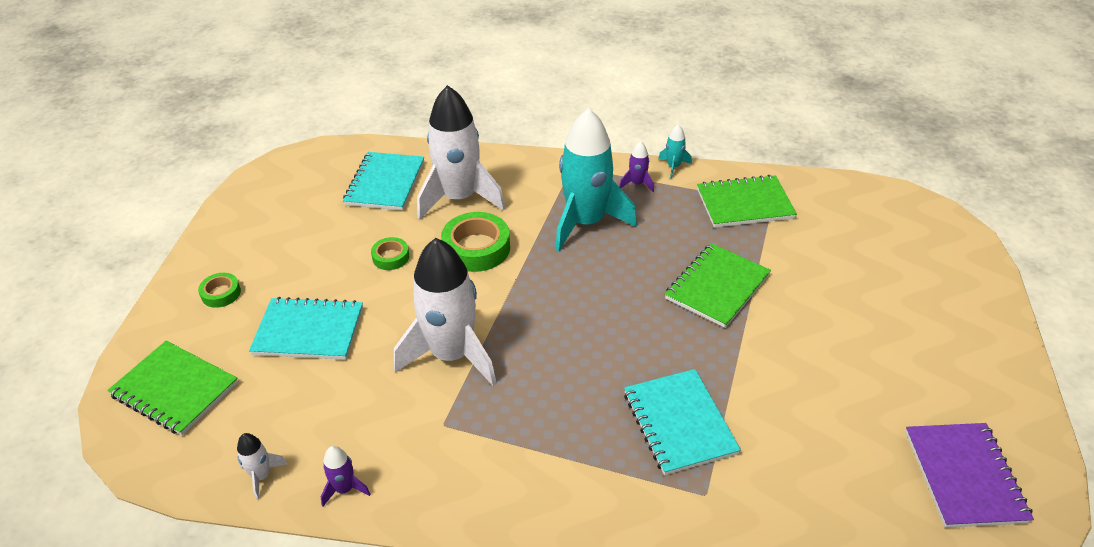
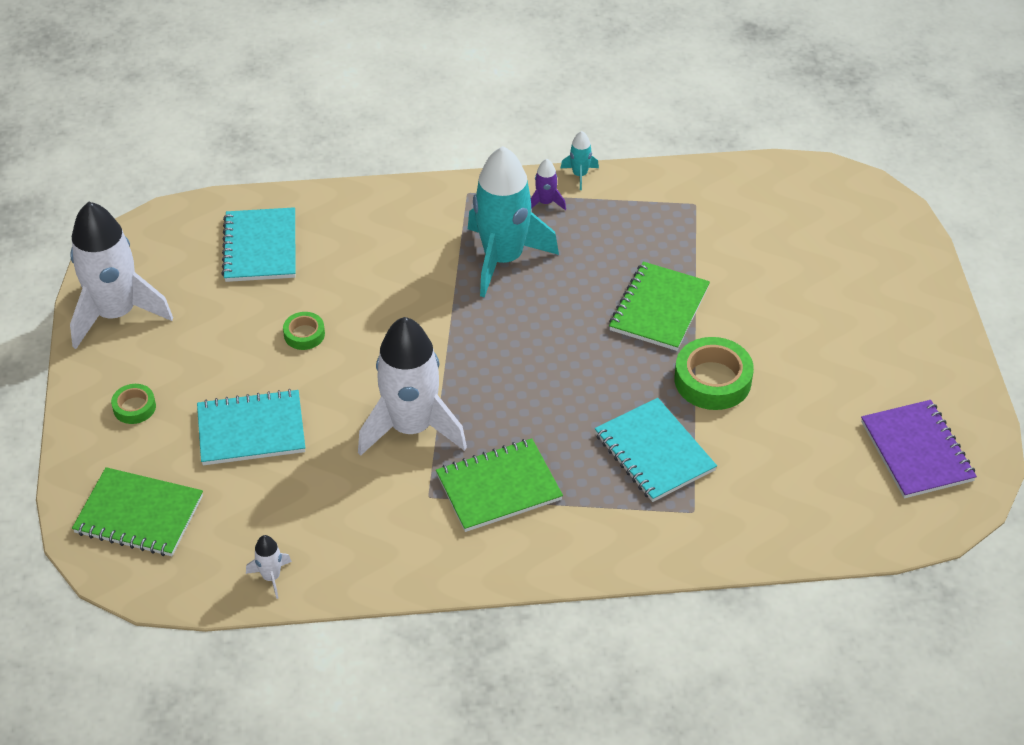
camera: 15 degrees left, 5 degrees up
(345, 489) = (357, 572): purple rocket -> none
(459, 198) = (353, 252): white rocket -> white rocket (116, 314)
(476, 248) = (394, 308): green tape -> green tape (712, 380)
(744, 204) = (667, 209): green notebook -> green notebook (498, 487)

